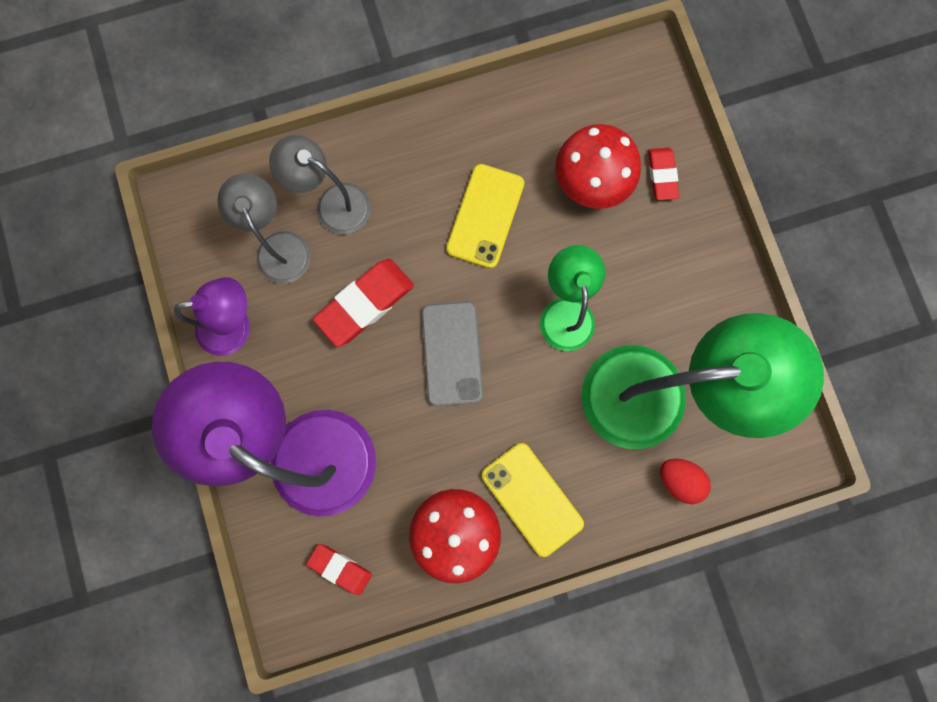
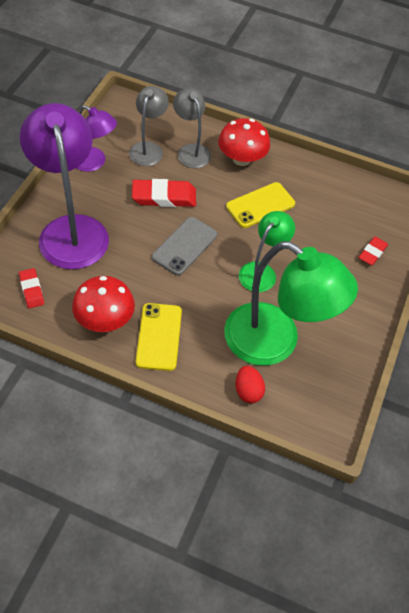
camera: 35 degrees right, 25 degrees down
(591, 181) = (330, 229): red mushroom -> red mushroom (241, 159)

